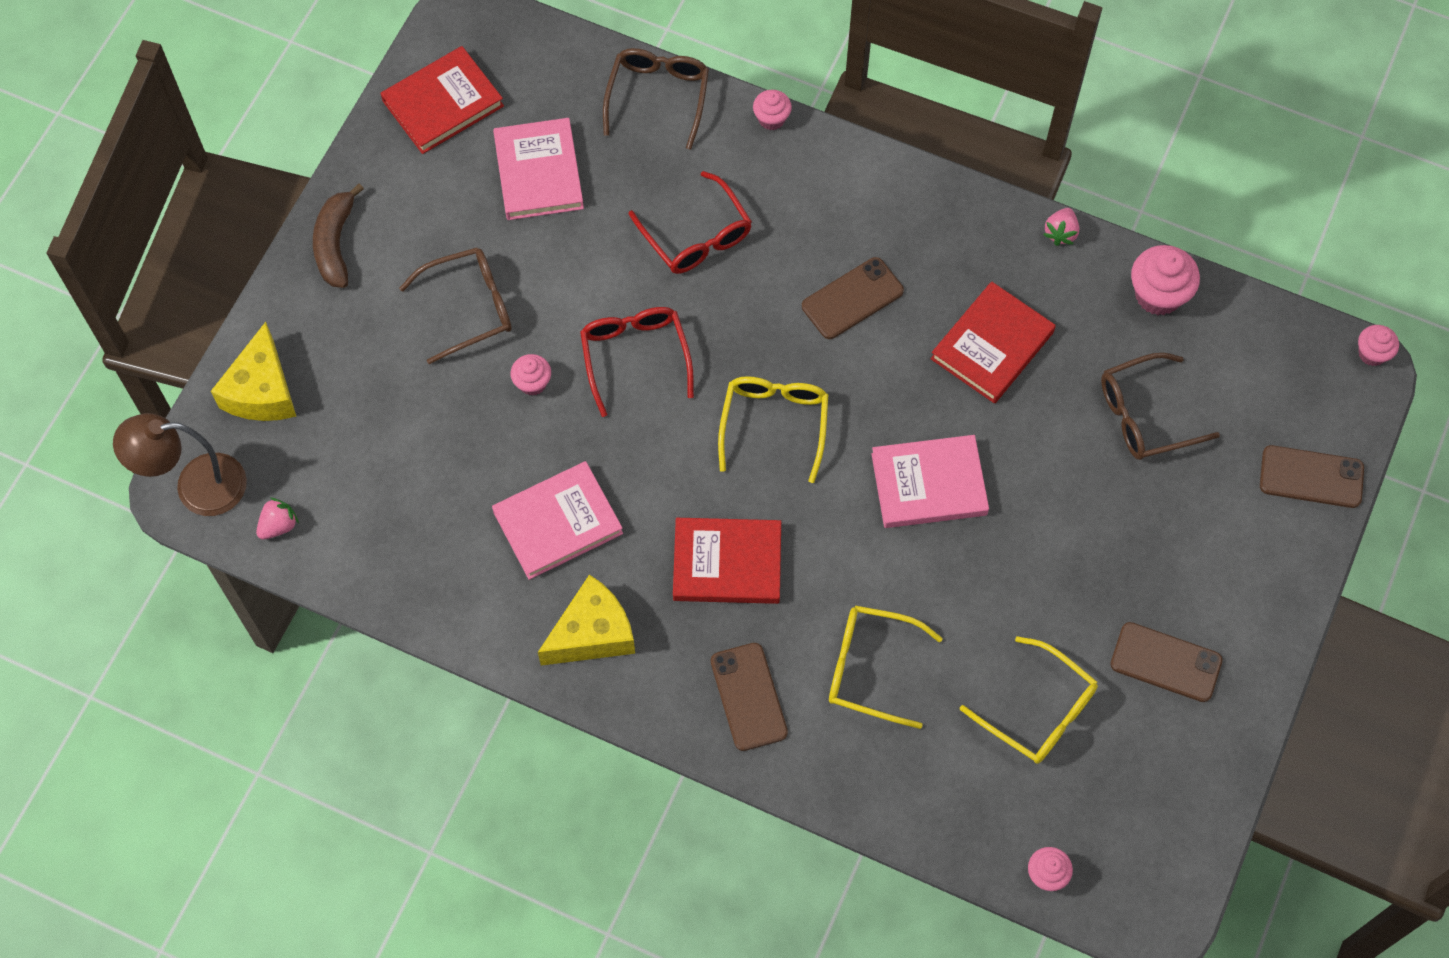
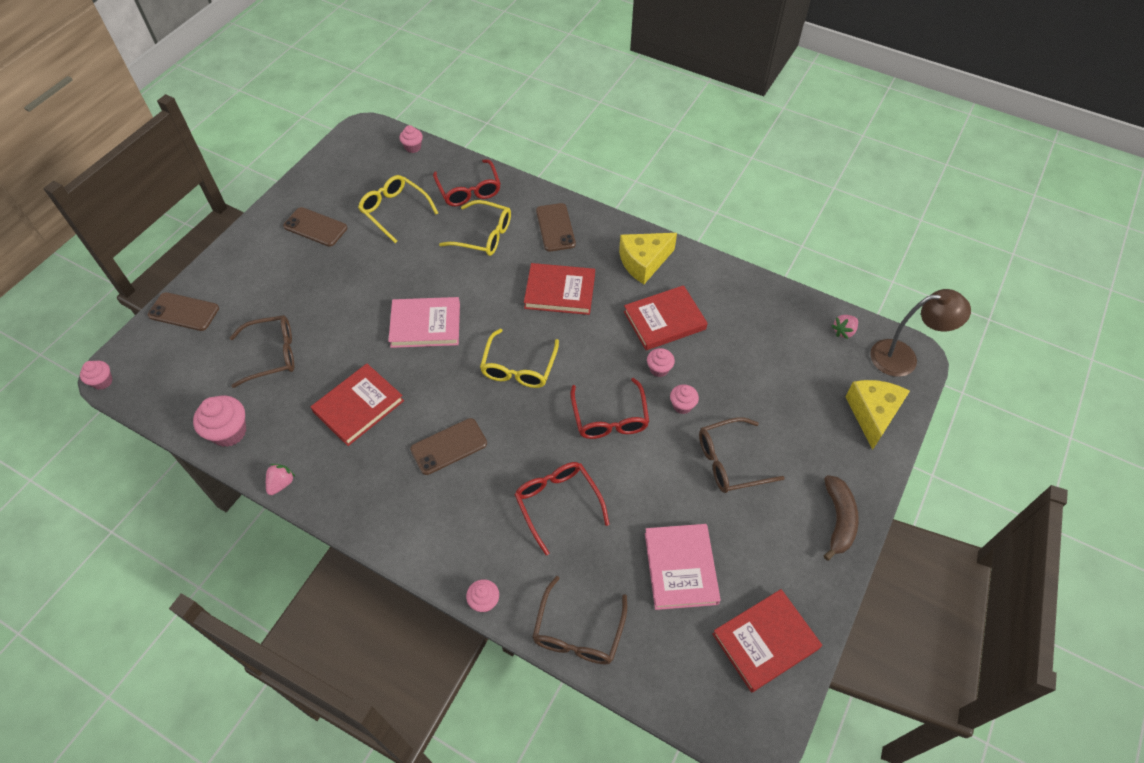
camera: 175 degrees left, 10 degrees down
(558, 523) = (664, 320): pink book -> red book
(566, 438) = (659, 369): none -> pink cupcake
(916, 771) = (469, 190): none -> red glasses

